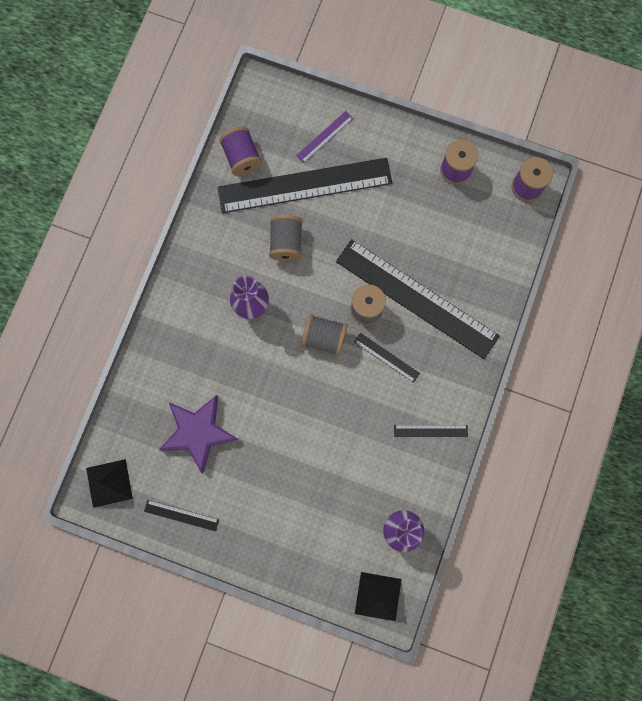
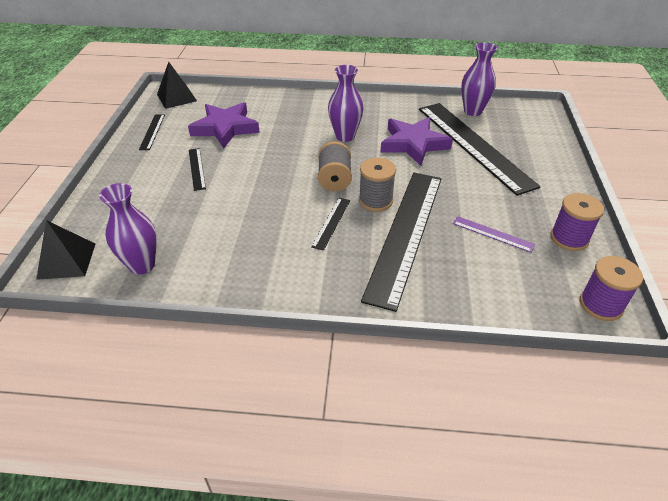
camera: 75 degrees right, 35 degrees down
(242, 158) = (473, 111): purple spool -> purple vase
(286, 243) = (413, 144): grey spool -> purple star
(324, 137) = (528, 148): purple ruler -> purple ruler (493, 234)
(430, 431) = (259, 270): black ruler -> black ruler (196, 168)

